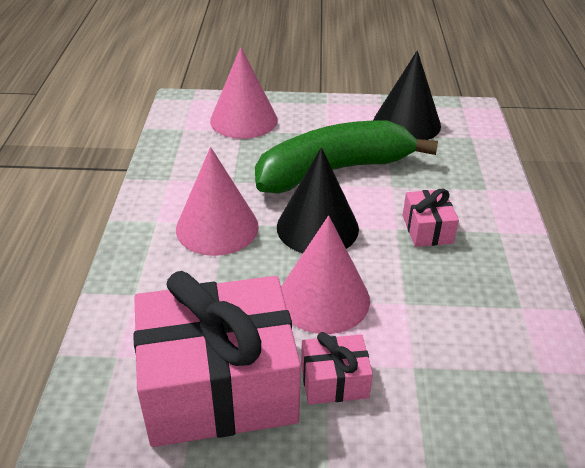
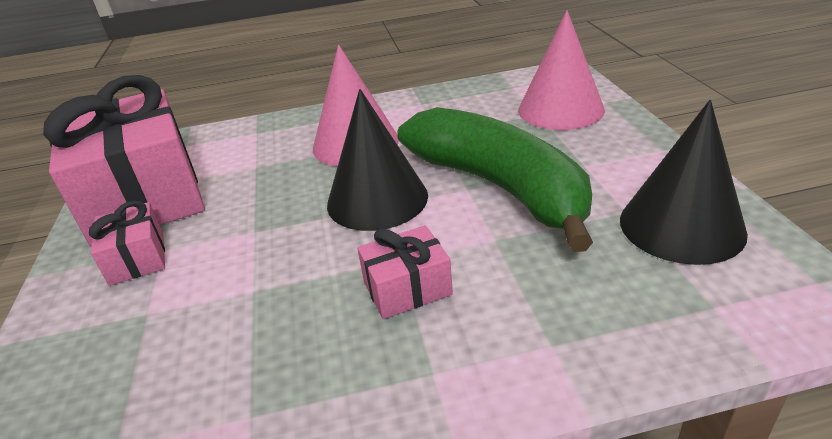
camera: 80 degrees right, 5 degrees down
(323, 298) = (256, 228): pink cone -> none

